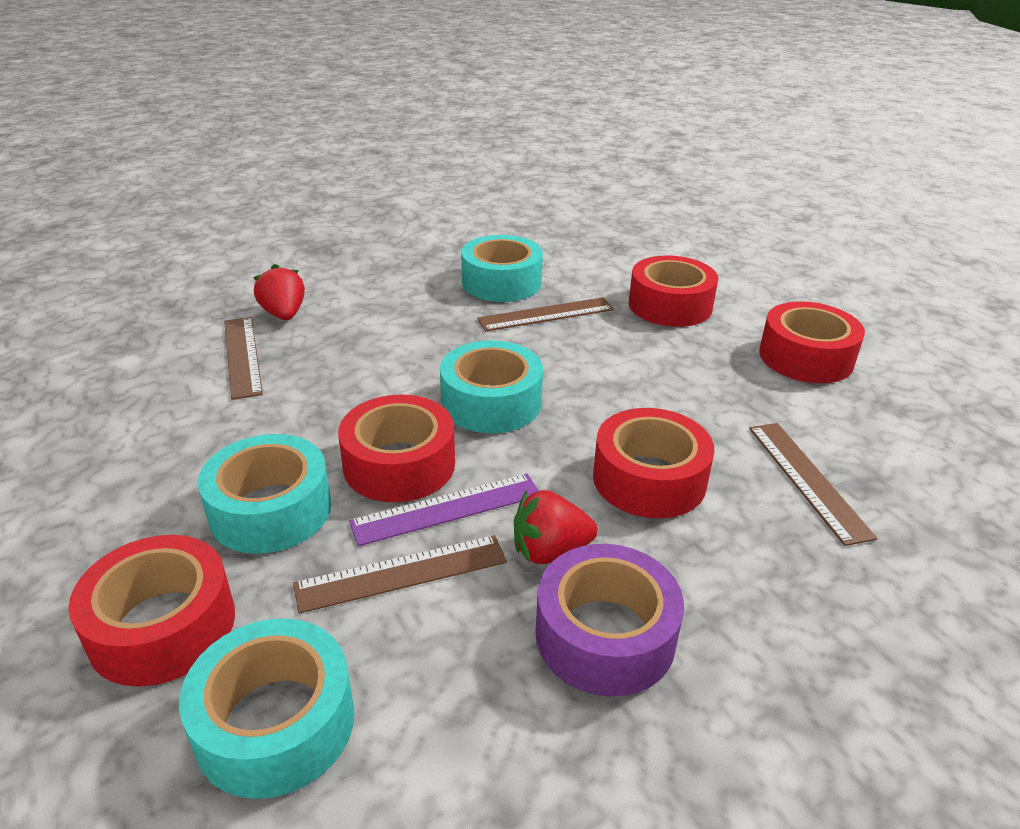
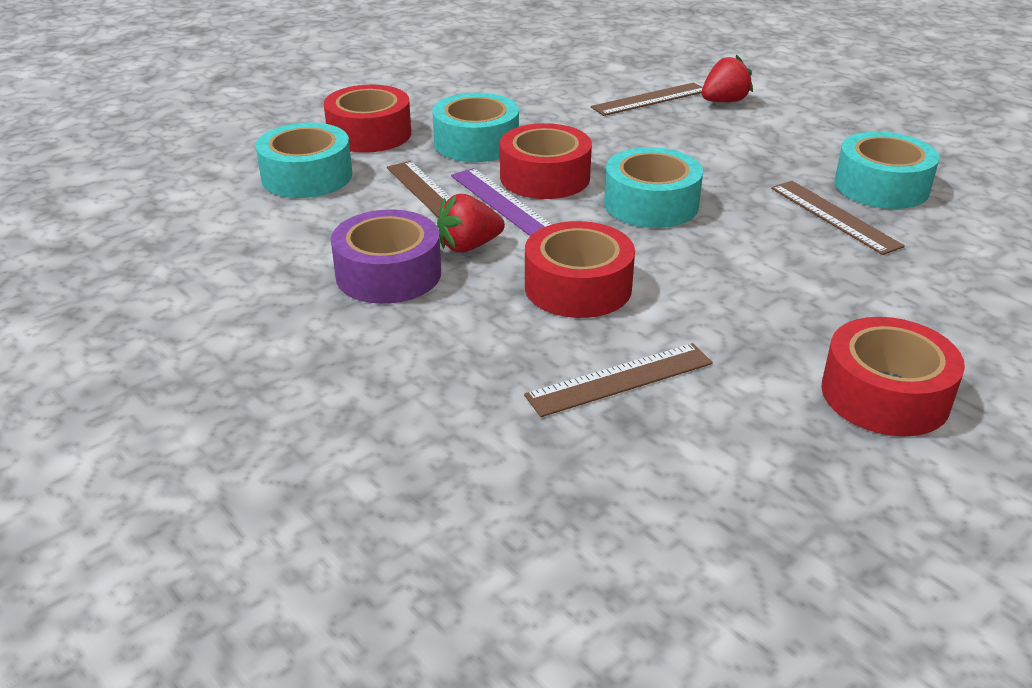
camera: 80 degrees right, 0 degrees up
(550, 551) = (469, 246): red strawberry -> red strawberry turned 90 degrees counterclockwise
(670, 305) = (931, 292): red tape -> none

